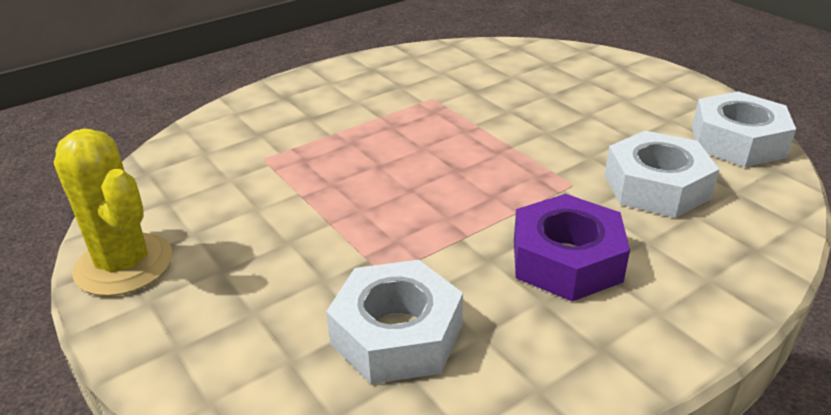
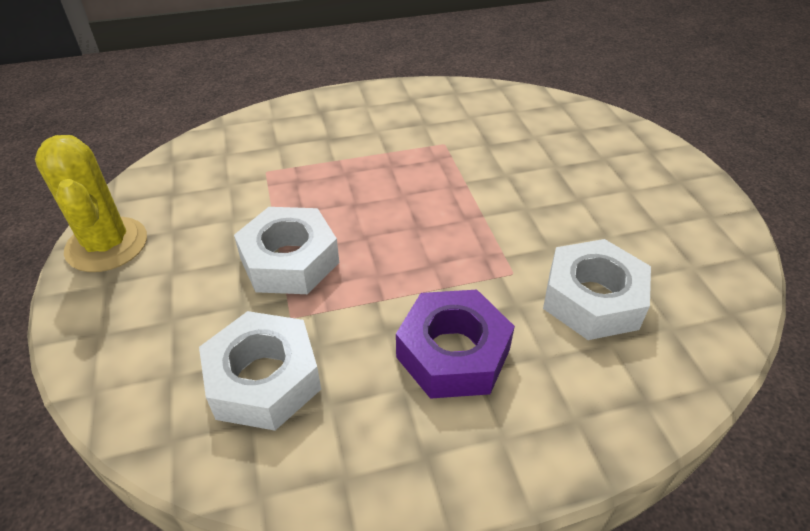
camera: 20 degrees right, 10 degrees up
(737, 141) = (714, 270): white nut -> white nut (289, 260)

